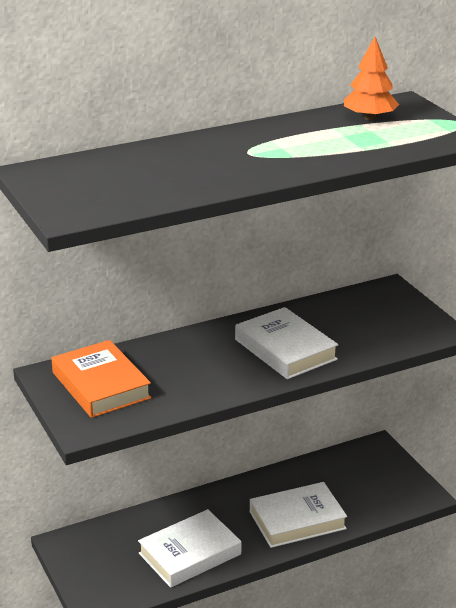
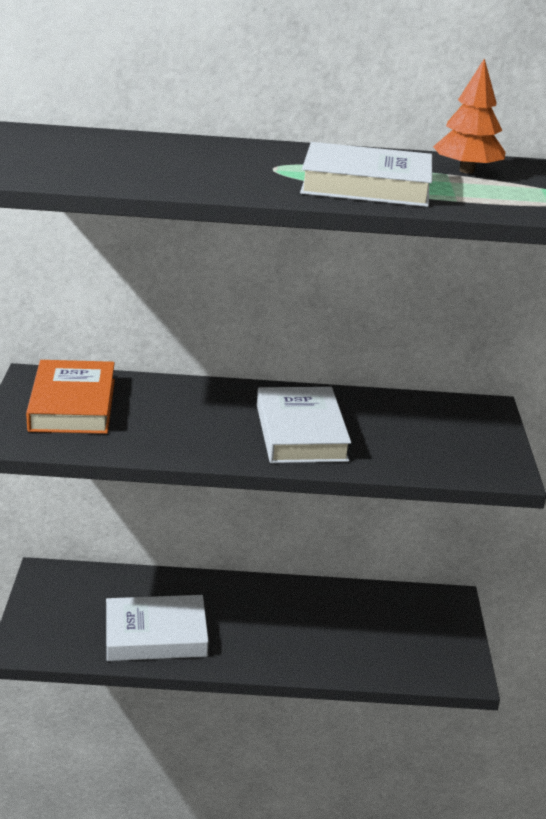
camera: 25 degrees right, 0 degrees up
(297, 520) = (297, 645): white book -> white book (366, 185)

